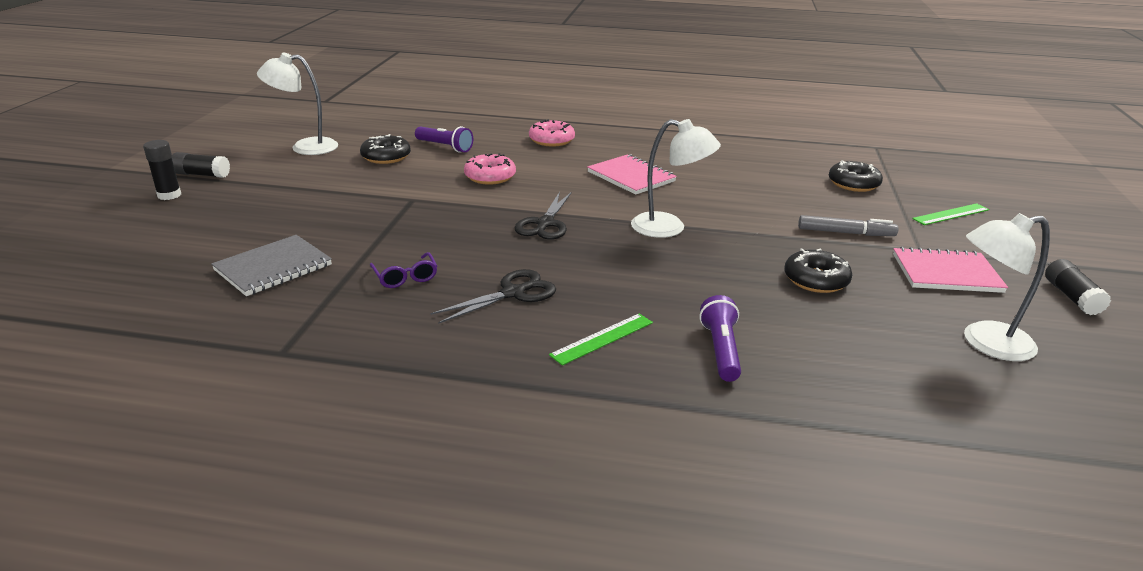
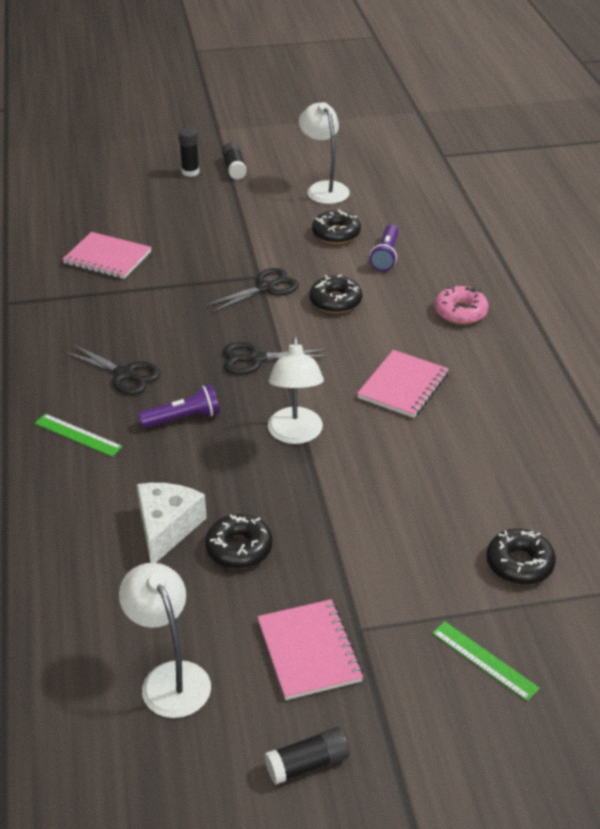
camera: 70 degrees right, 10 degrees up
(273, 268) = (107, 258): grey notebook -> pink notebook
(405, 277) = (123, 317): purple glasses -> none
(435, 199) = (265, 288): none -> black scissors
(490, 177) = (335, 301): pink donut -> black donut
(721, 350) = (86, 501): purple flashlight -> purple flashlight (183, 418)
(777, 310) = (166, 528): none -> white cheese
(845, 233) = (365, 564): grey marker -> none

